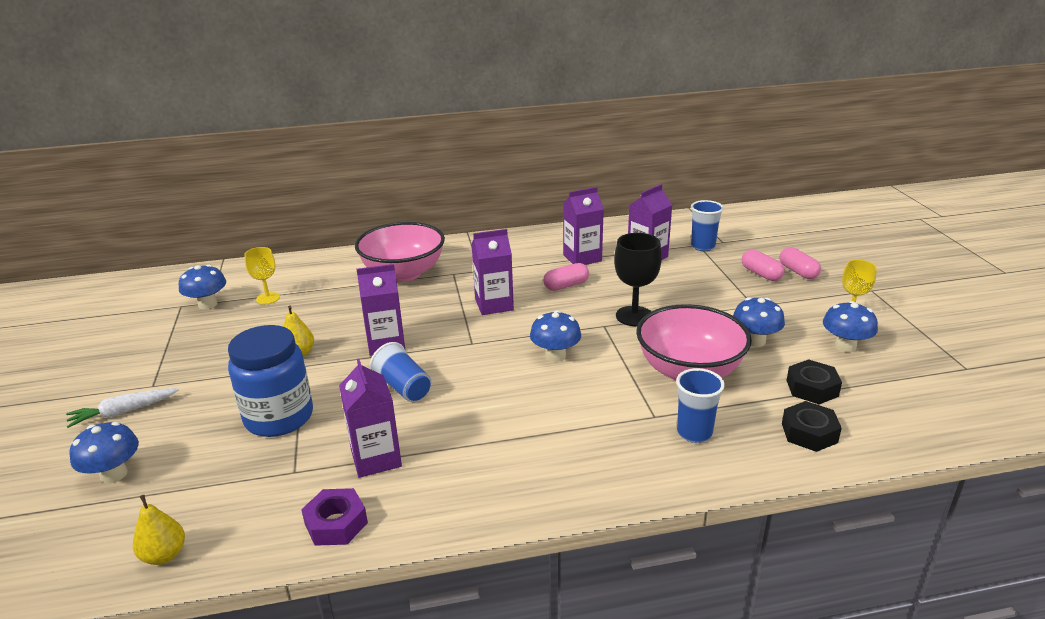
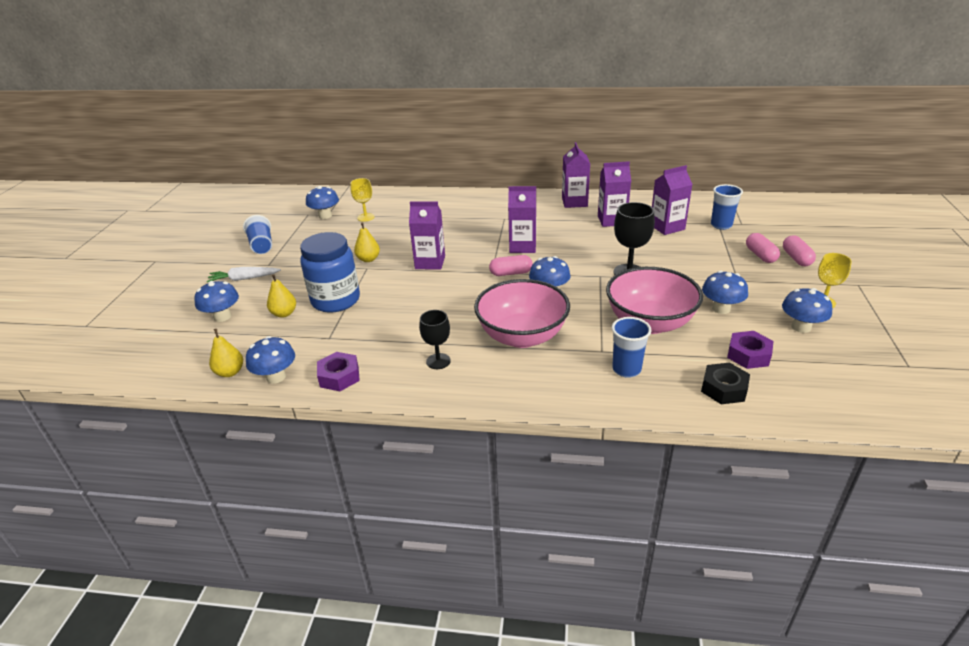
camera: 20 degrees right, 5 degrees up
(210, 451) = (284, 313): none -> yellow pear
(241, 545) = (276, 377): none -> blue mushroom
(376, 458) = (385, 340): purple carton -> purple carton (574, 202)
(403, 273) = (467, 213): pink bowl -> pink bowl (522, 336)
(403, 387) = (427, 295): blue cup -> blue cup (262, 245)
(462, 472) = (438, 361): none -> black goblet
(566, 285) = (586, 240): pink capsule -> pink capsule (511, 273)
(812, 388) = (748, 355): black nut -> purple nut

